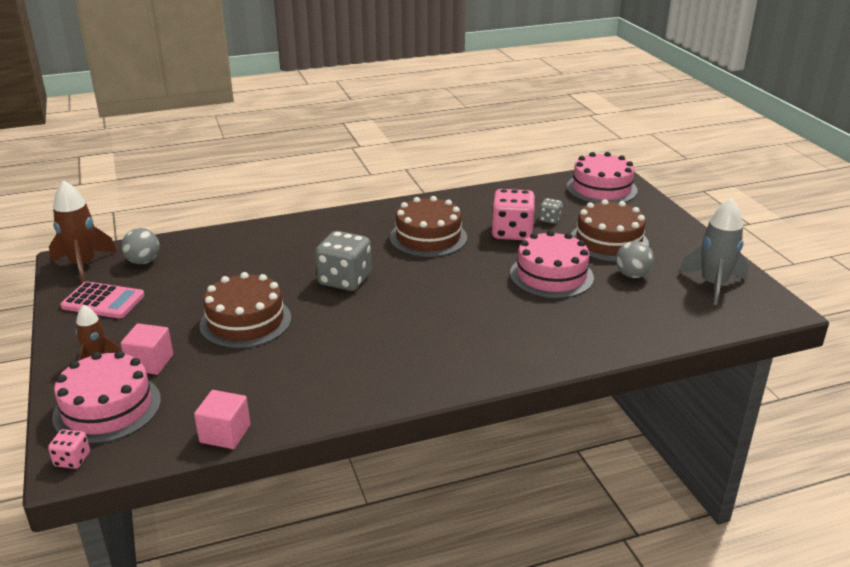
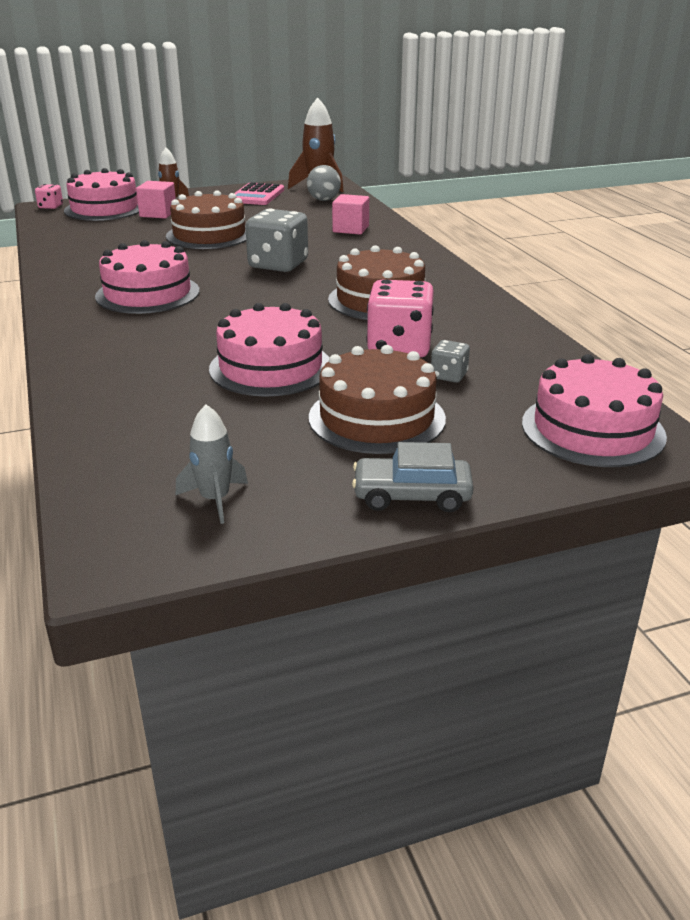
camera: 90 degrees right, 0 degrees up
(225, 434) = (47, 238): pink cube -> pink cube (350, 229)
(413, 340) = (148, 293): none -> pink cake
(632, 275) = (262, 427): grey ball -> none
(683, 234) = (411, 496): none -> grey car
(713, 285) = (215, 499): grey rocket -> grey rocket, size x0.59

